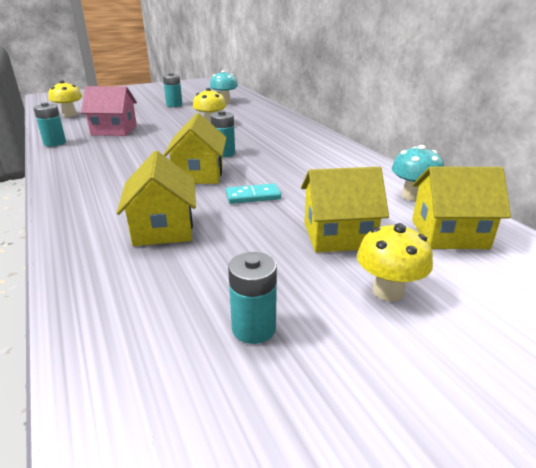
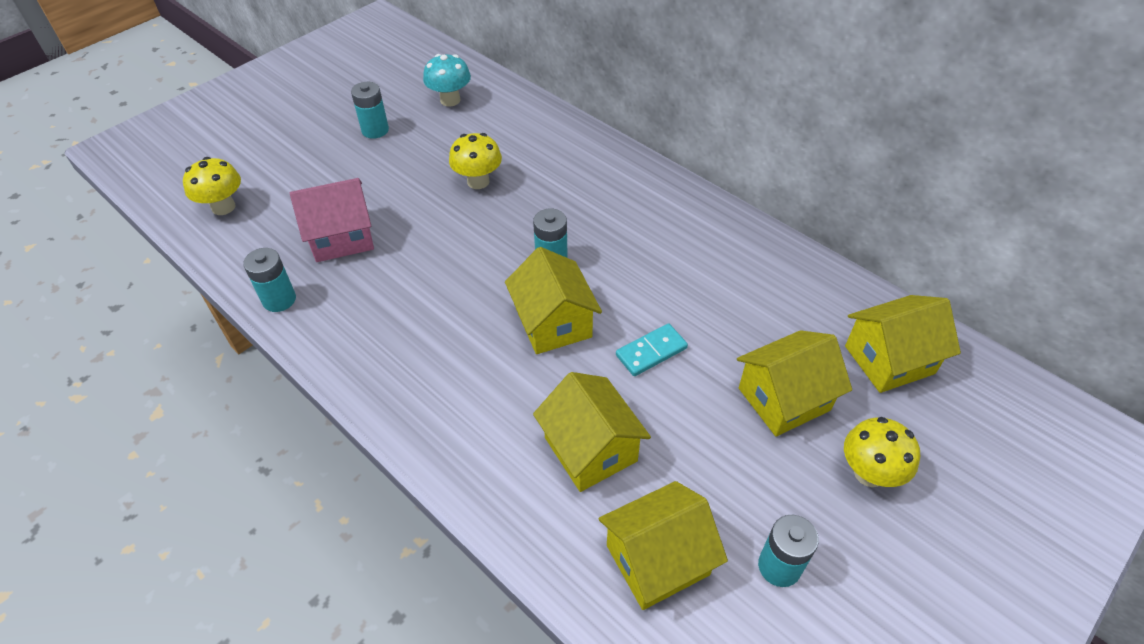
camera: 20 degrees left, 20 degrees up
(151, 295) = (657, 560): none -> yellow house
(412, 196) = (826, 296): turquoise mushroom -> none

